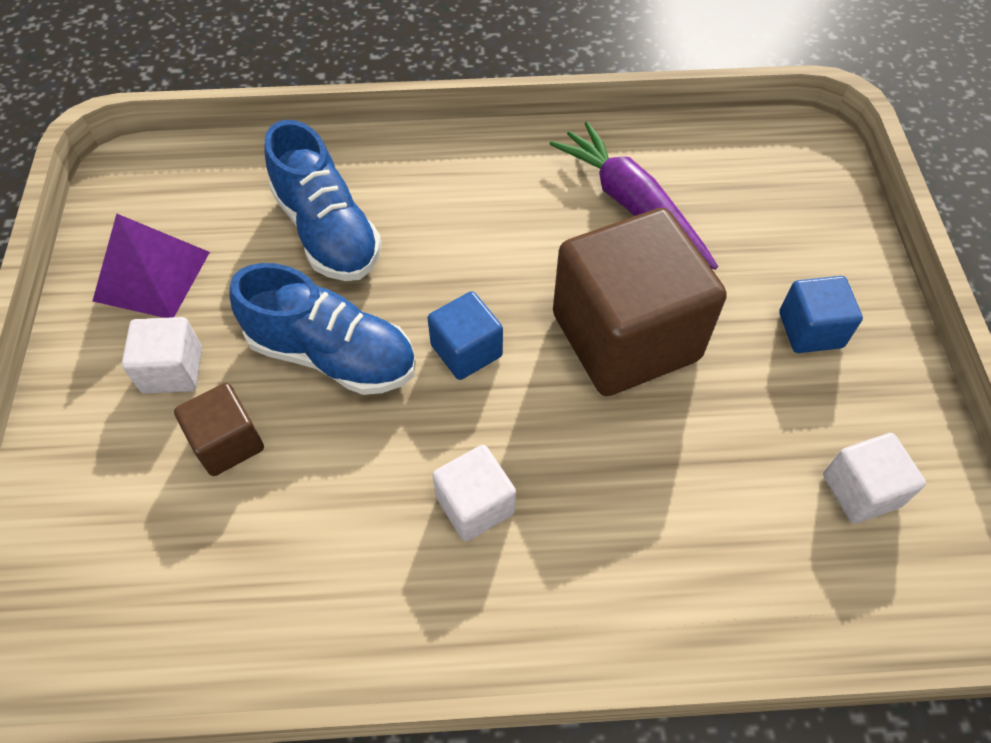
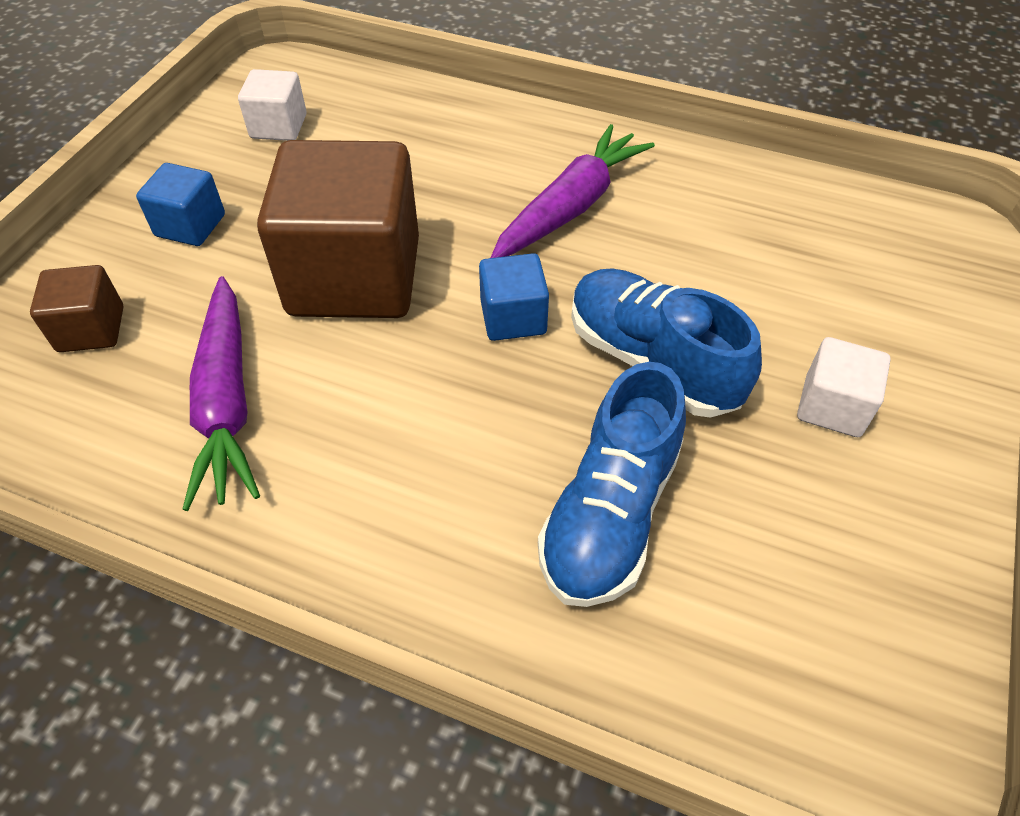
camera: 155 degrees left, 5 degrees down
(152, 276) = (857, 538): purple pyramid -> none
(228, 442) = (777, 318): brown cube -> brown cube (91, 329)
(327, 231) = (610, 513): blue shoe -> blue shoe turned 150 degrees counterclockwise
(475, 505) = (570, 207): white cube -> purple carrot

